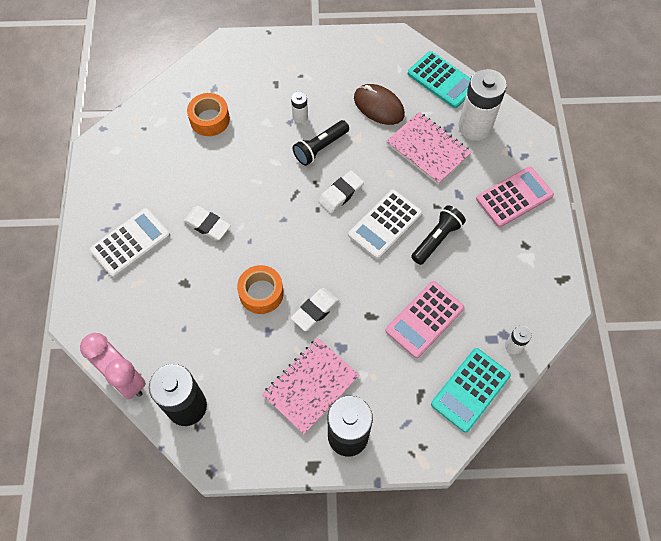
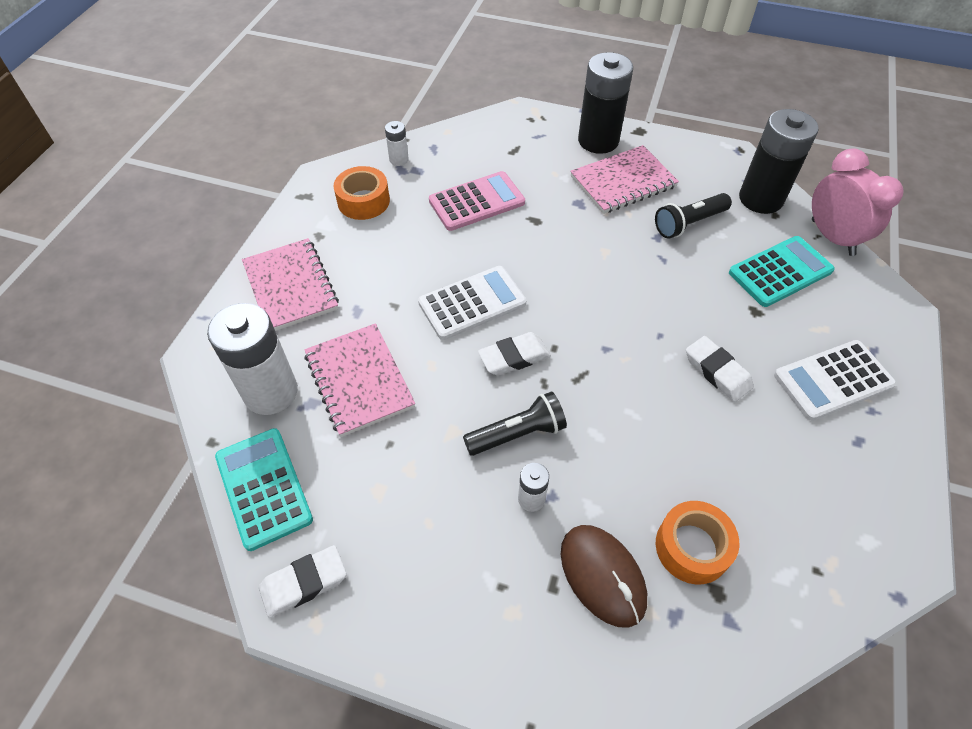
camera: 160 degrees left, 10 degrees down
(261, 293) = (657, 274): orange tape -> orange tape (363, 201)
(315, 311) = (597, 240): white eraser -> white eraser (304, 583)
(378, 106) = (393, 475): brown mouse -> brown mouse (602, 576)
(437, 239) = (417, 269): black flashlight -> black flashlight (688, 223)
(470, 390) = (463, 141): turquoise calculator -> turquoise calculator (780, 272)
(514, 197) = (290, 287): pink calculator -> pink notebook

